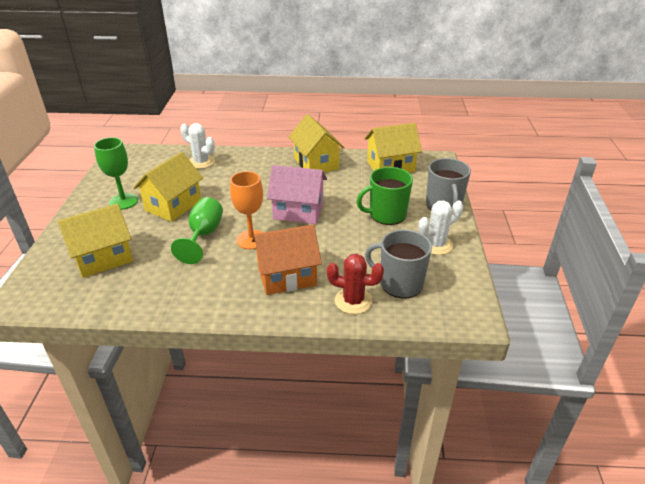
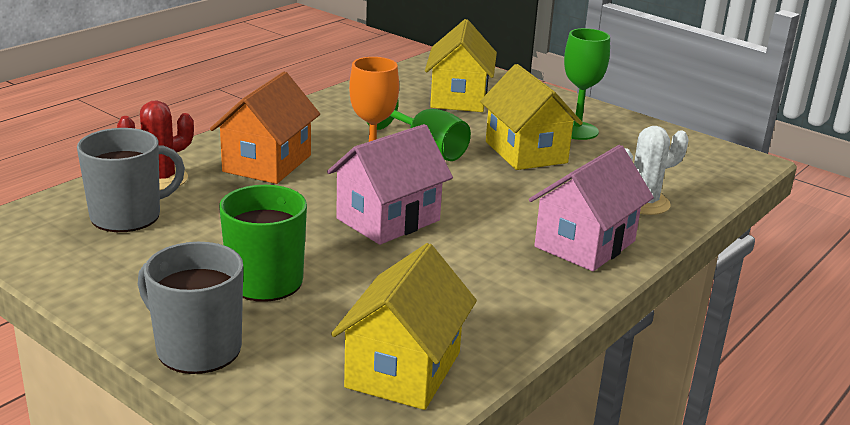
camera: 125 degrees right, 10 degrees down
(258, 163) = (585, 244): none -> pink house
(316, 163) = (518, 294): yellow house -> none
(436, 245) = (134, 280): white cactus -> none

